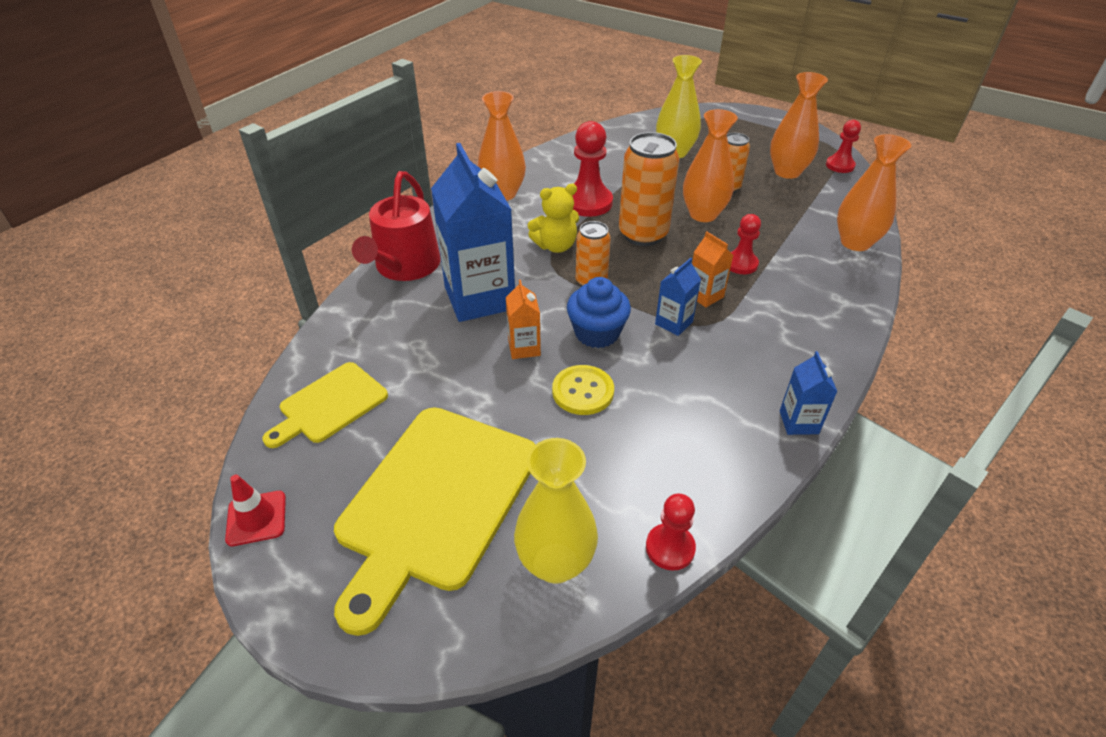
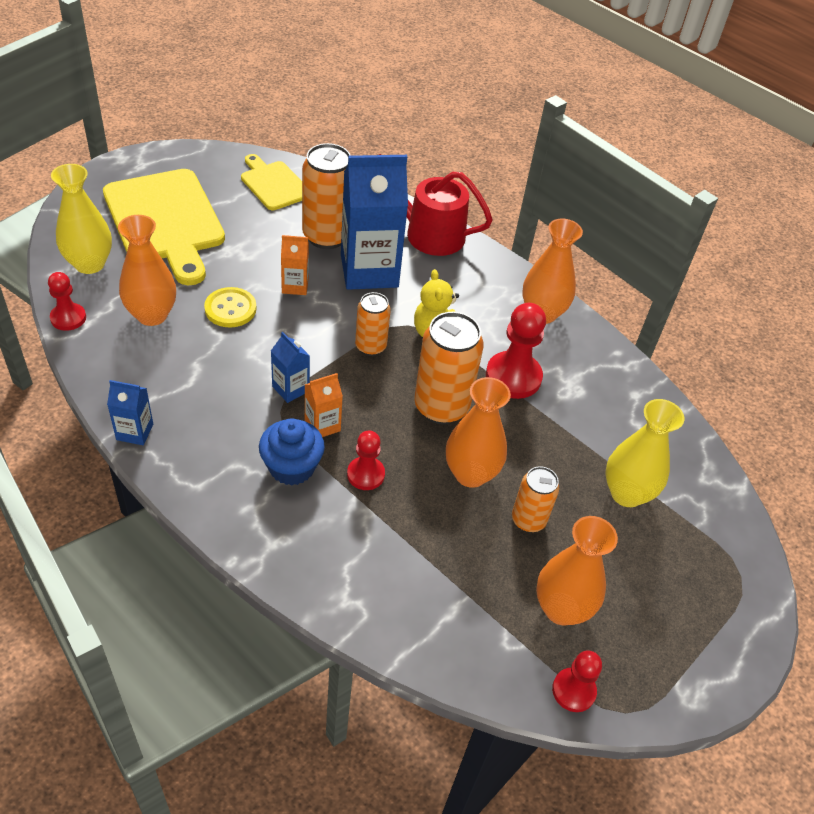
camera: 95 degrees right, 5 degrees up
(256, 518) = (191, 153): red traffic cone -> none
(429, 338) = (326, 236): none -> orange can
(435, 501) = (165, 221): yellow cutting board -> yellow cutting board turned 150 degrees counterclockwise
(597, 333) = (296, 333): blue cupcake -> blue cupcake (292, 467)
(855, 243) = (376, 610): orange vase -> orange vase (152, 315)

